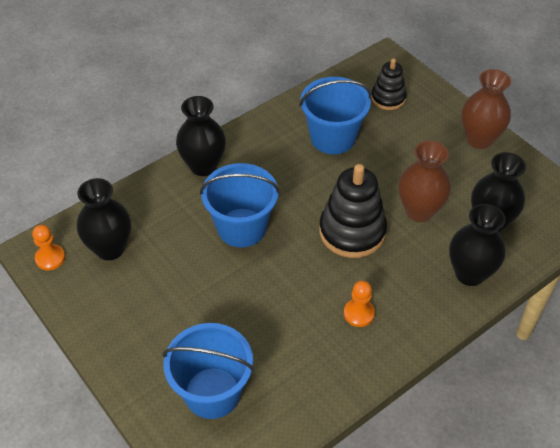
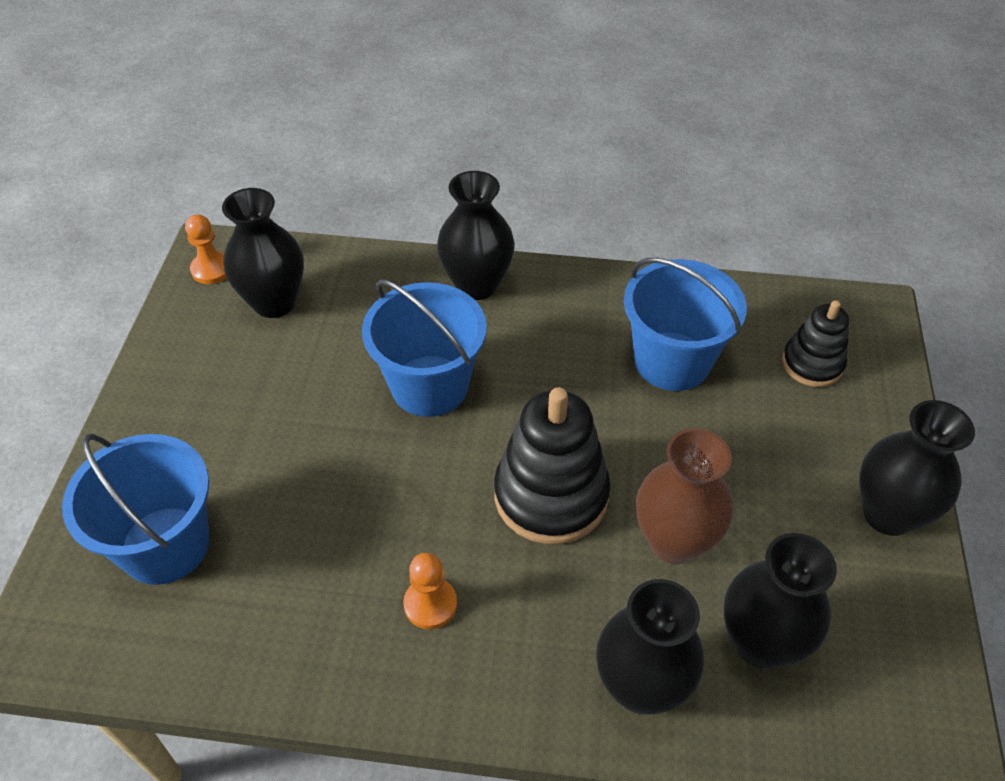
camera: 45 degrees right, 0 degrees up
(479, 139) = (888, 514): brown vase -> black vase

